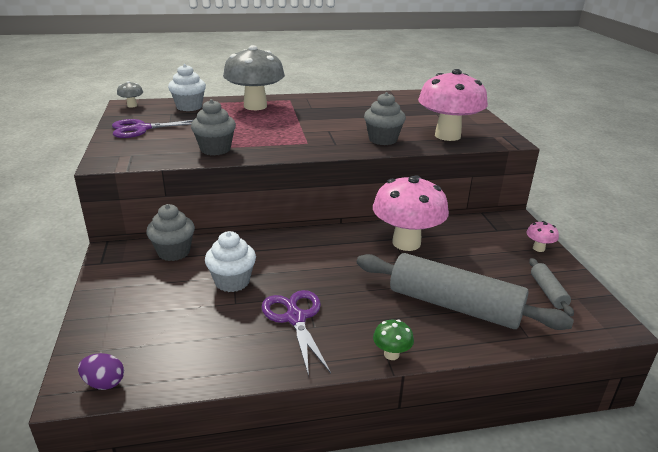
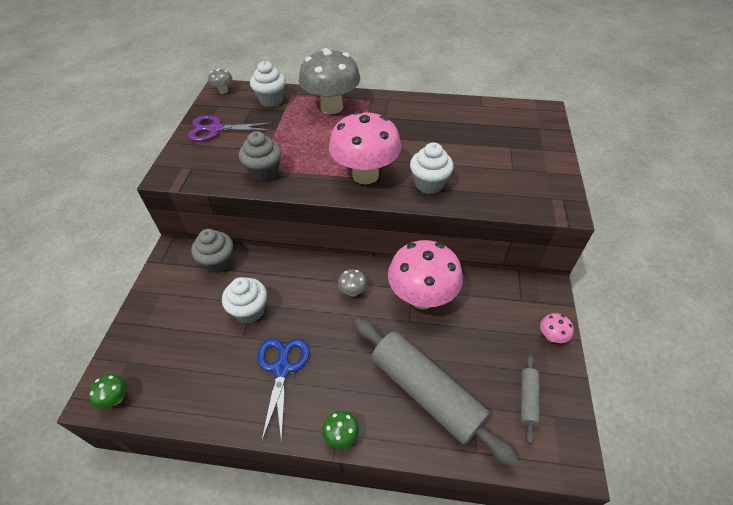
camera: 20 degrees right, 20 degrees up
(104, 383) = (116, 398): purple egg -> green mushroom
(295, 318) = (282, 368): purple scissors -> blue scissors
(336, 250) = (352, 292): none -> grey mushroom
(383, 140) = (429, 184): grey cupcake -> white cupcake
(447, 136) = (501, 189): pink mushroom -> pink mushroom (365, 175)

